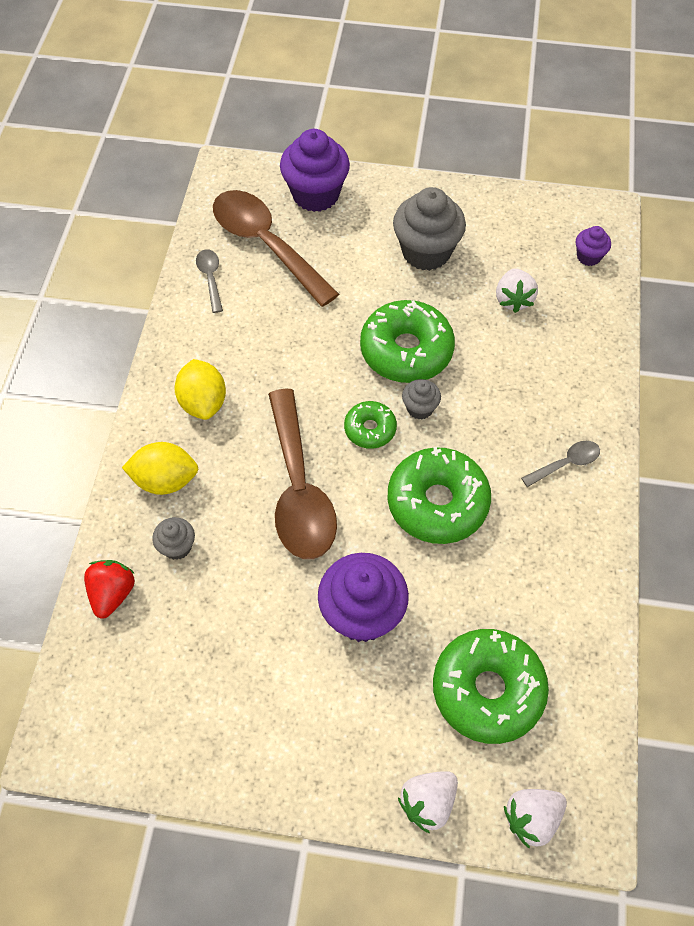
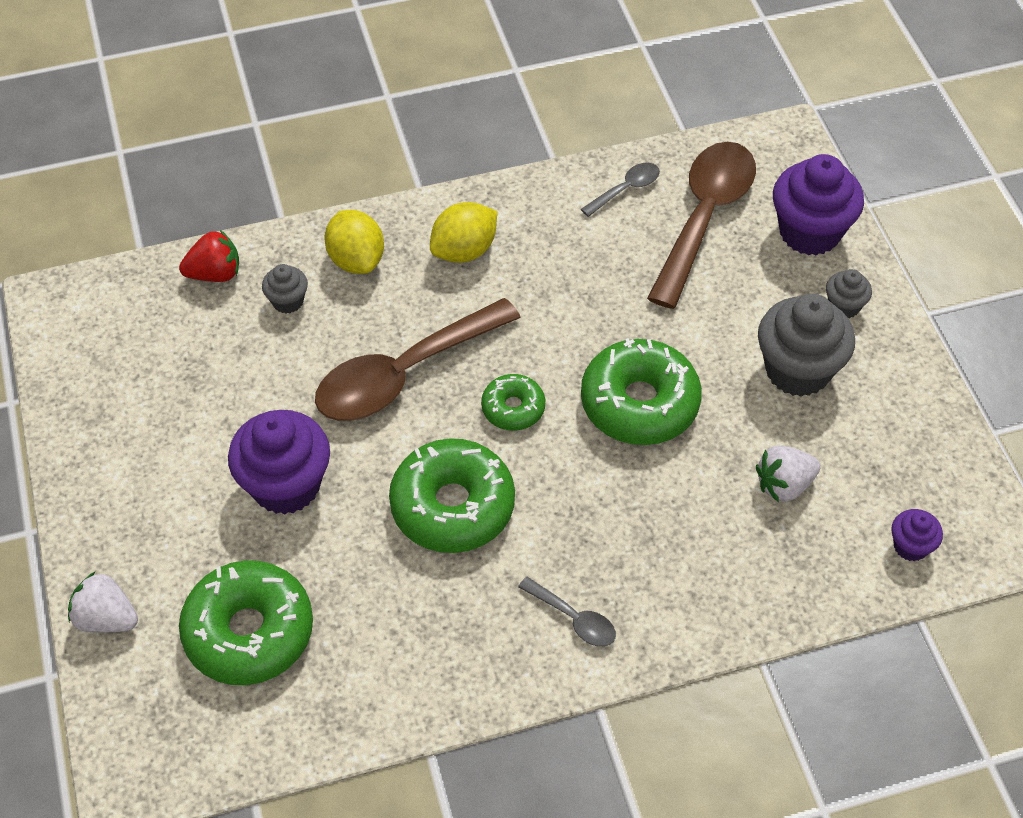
camera: 65 degrees right, 5 degrees down
(420, 408) = (567, 445): grey cupcake -> grey cupcake (844, 306)
(531, 818) = (124, 720): white strawberry -> none

